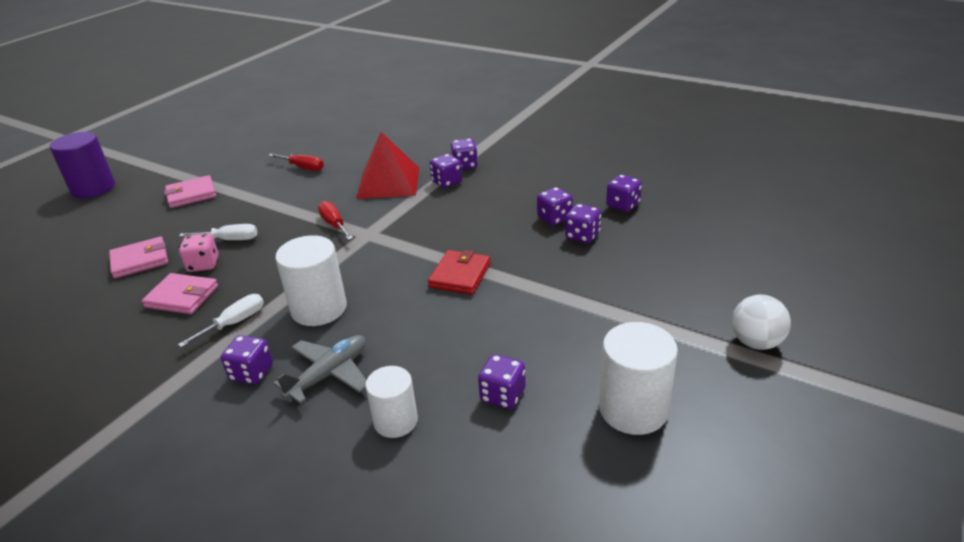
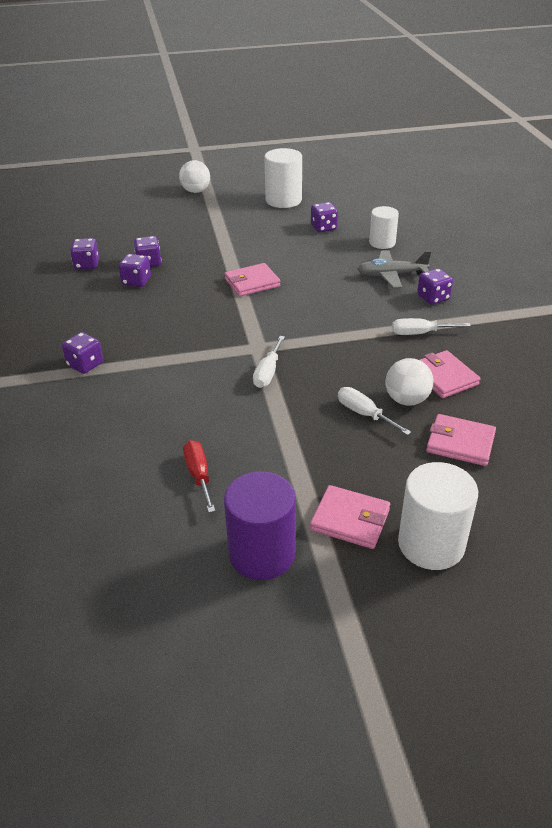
camera: 135 degrees left, 5 degrees up
(93, 188) = (467, 648): purple cylinder -> purple cylinder (262, 554)
(203, 264) = (406, 400): pink dice -> white ball
(319, 309) = (358, 311): white cylinder -> white cylinder (431, 544)
(334, 224) = (268, 373): red screwdriver -> white screwdriver
(388, 182) = (166, 389): red pyramid -> none
(447, 182) = (130, 356): purple dice -> none
(460, 275) = (252, 282): red wallet -> pink wallet

